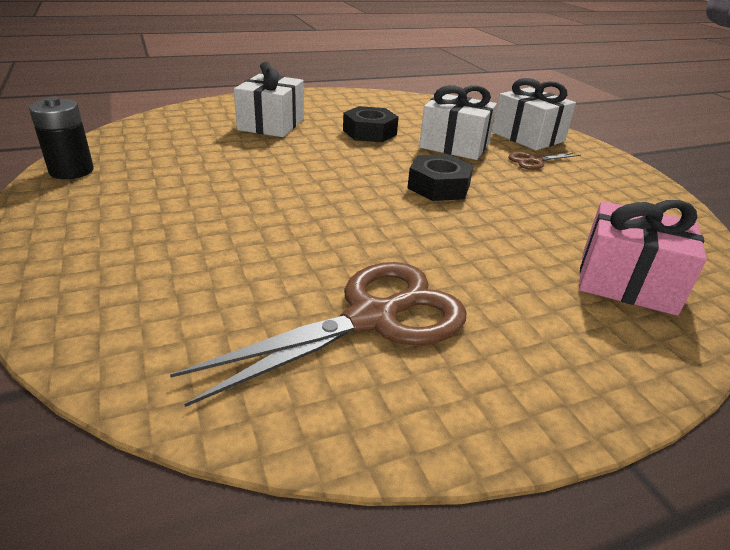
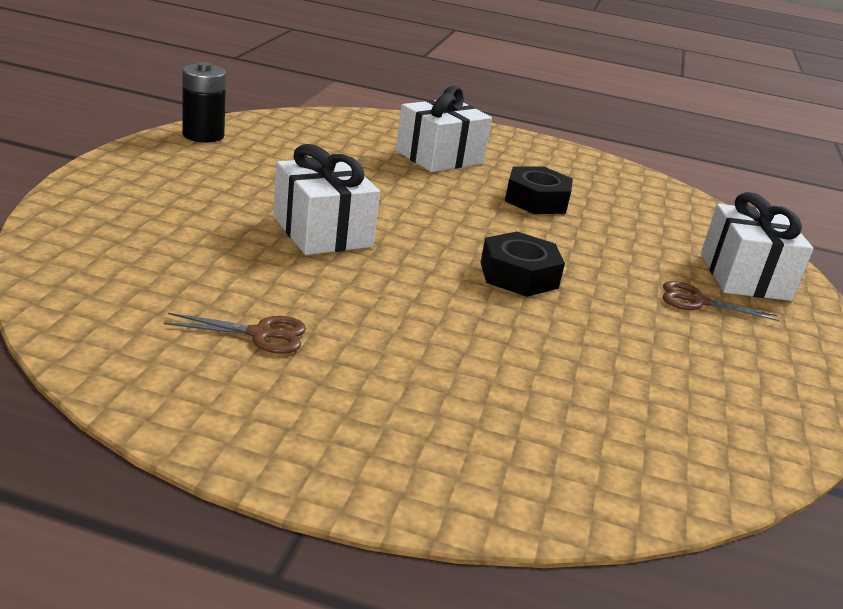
camera: 35 degrees right, 5 degrees down
(372, 318) = (260, 334): brown scissors -> brown scissors, size x0.47
(454, 145) = (618, 248): white gift -> white gift (322, 232)
(626, 282) = (567, 438): pink gift -> none

